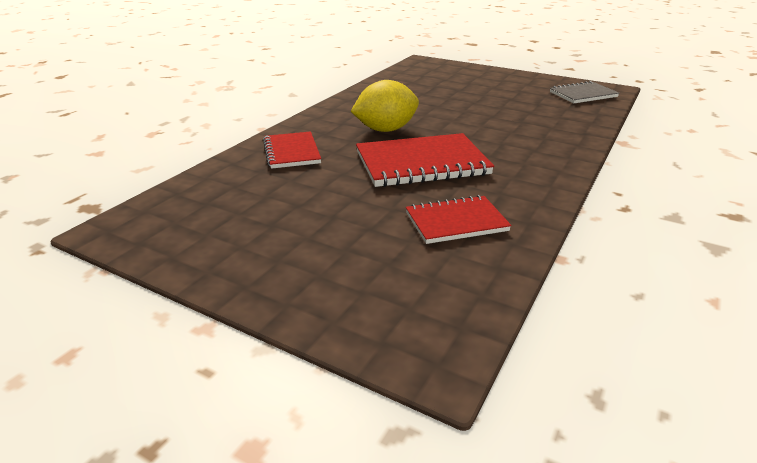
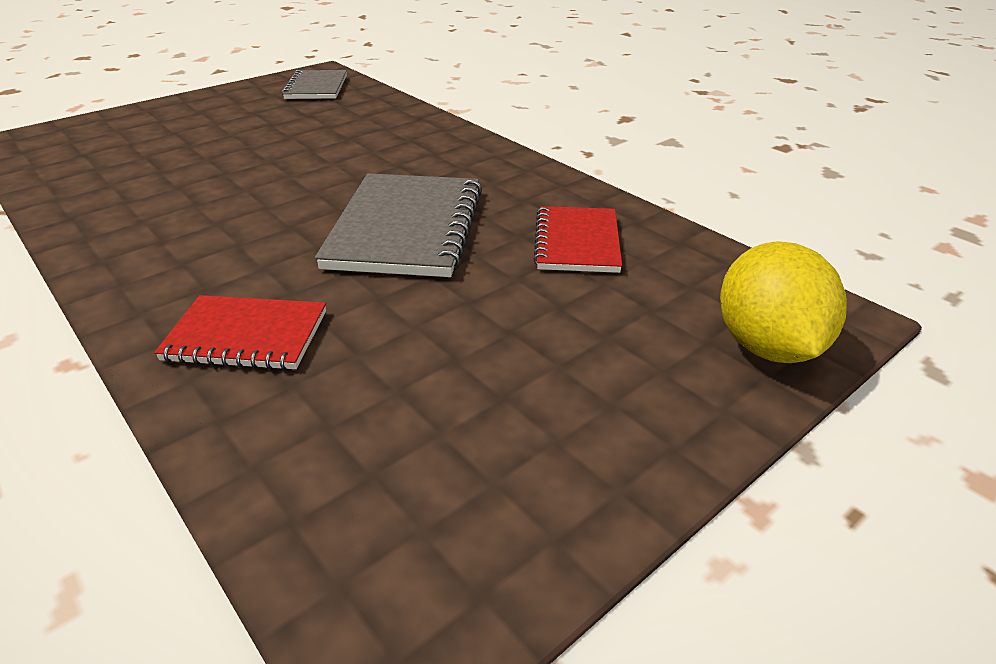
camera: 70 degrees left, 5 degrees up
(385, 130) = (261, 230): yellow lemon -> yellow lemon (767, 346)
(422, 164) = (406, 228): red notebook -> grey notebook

